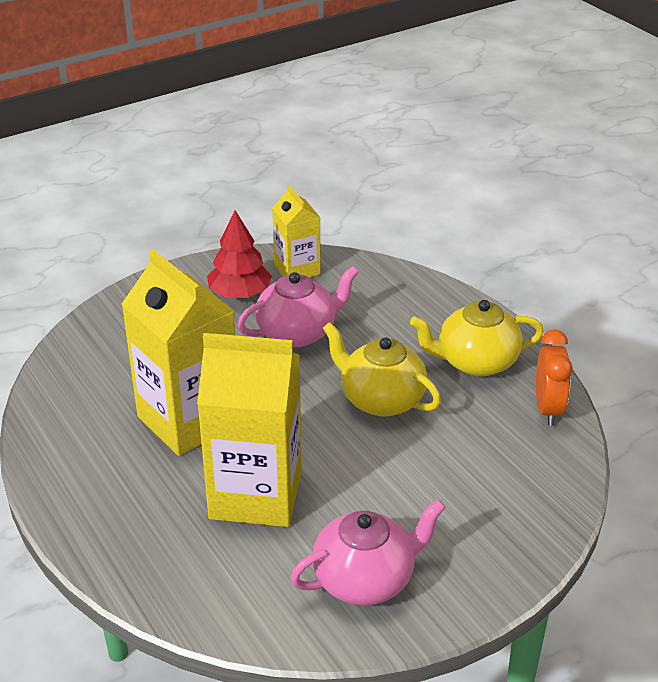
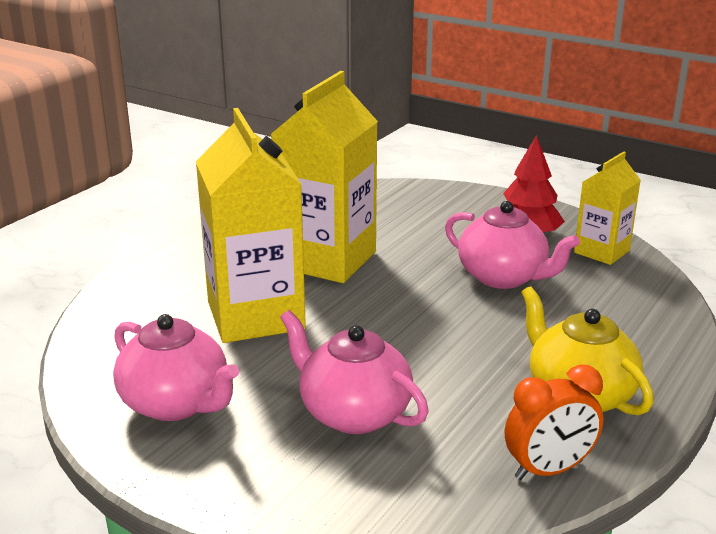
camera: 65 degrees right, 10 degrees down
(381, 399) = (449, 348): yellow teapot -> none
(437, 479) = (353, 413): none -> pink teapot

